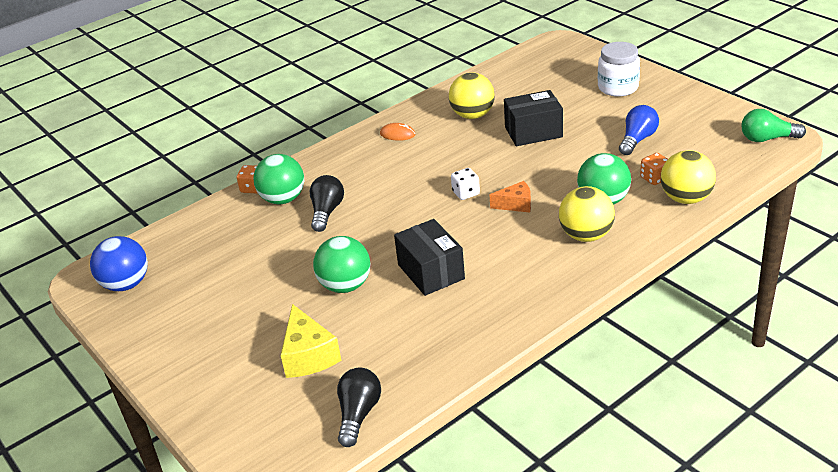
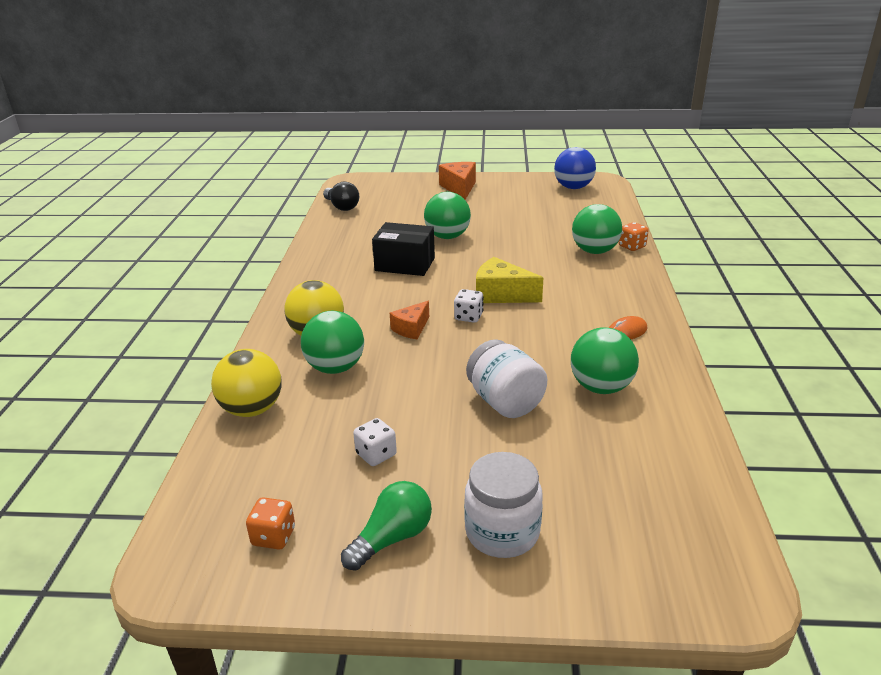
camera: 130 degrees right, 5 degrees down
(202, 362) = (459, 188): none -> orange cheese
(308, 355) = (408, 209): yellow cheese -> yellow cheese (501, 294)
(326, 212) = (546, 259): black light bulb -> none
(472, 115) = (601, 387): yellow ball -> green ball
(533, 132) = (505, 402): black box -> white jar
(637, 140) = (376, 454): blue light bulb -> white dice
(654, 178) = (306, 415): orange dice -> orange dice (273, 536)
(767, 139) = (201, 550): green light bulb -> green light bulb (392, 538)

